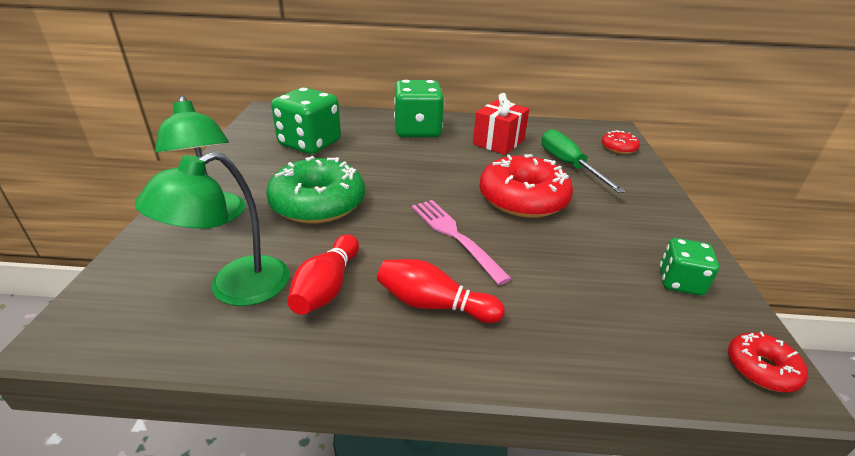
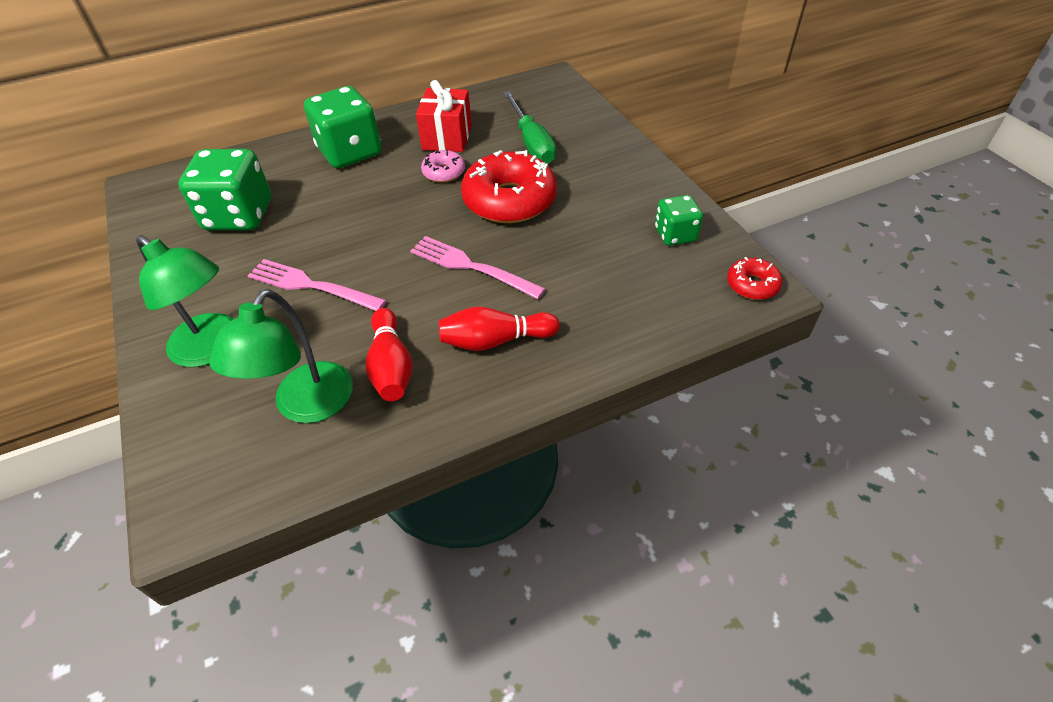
camera: 25 degrees left, 15 degrees up
(318, 203) = (311, 286): green donut -> pink fork
(479, 163) = (444, 172): none -> pink donut
(569, 165) = (531, 143): green screwdriver -> green screwdriver turned 150 degrees counterclockwise
(618, 148) = (567, 102): red donut -> none

